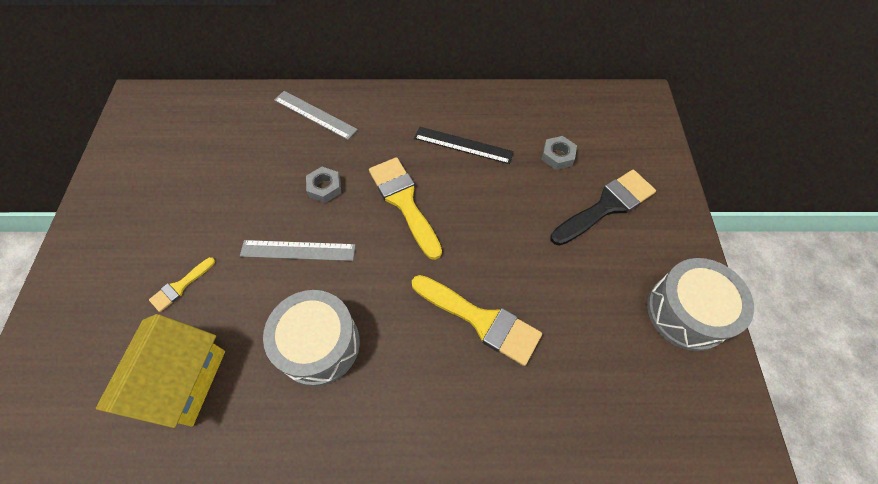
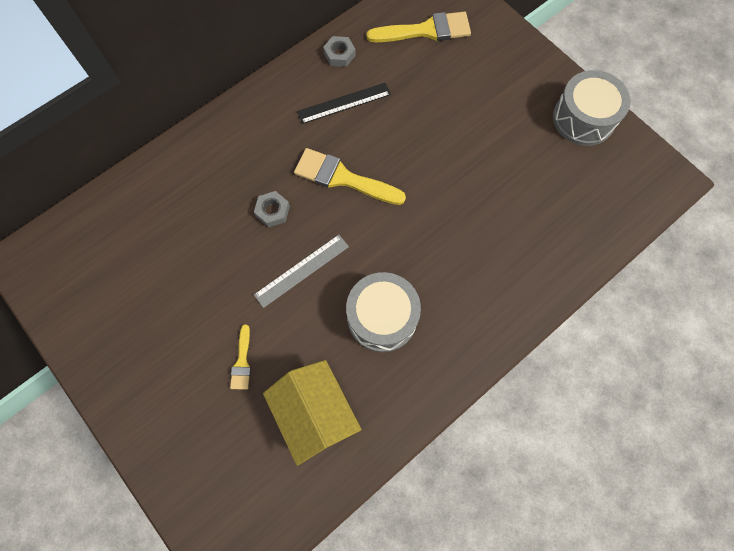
camera: 40 degrees left, 10 degrees up
(315, 115) = (202, 160): grey ruler -> none
(481, 320) = (469, 219): yellow brush -> yellow brush (425, 30)
(557, 156) = (418, 64): grey nut -> grey nut (339, 54)
(606, 206) = (481, 80): black brush -> none

